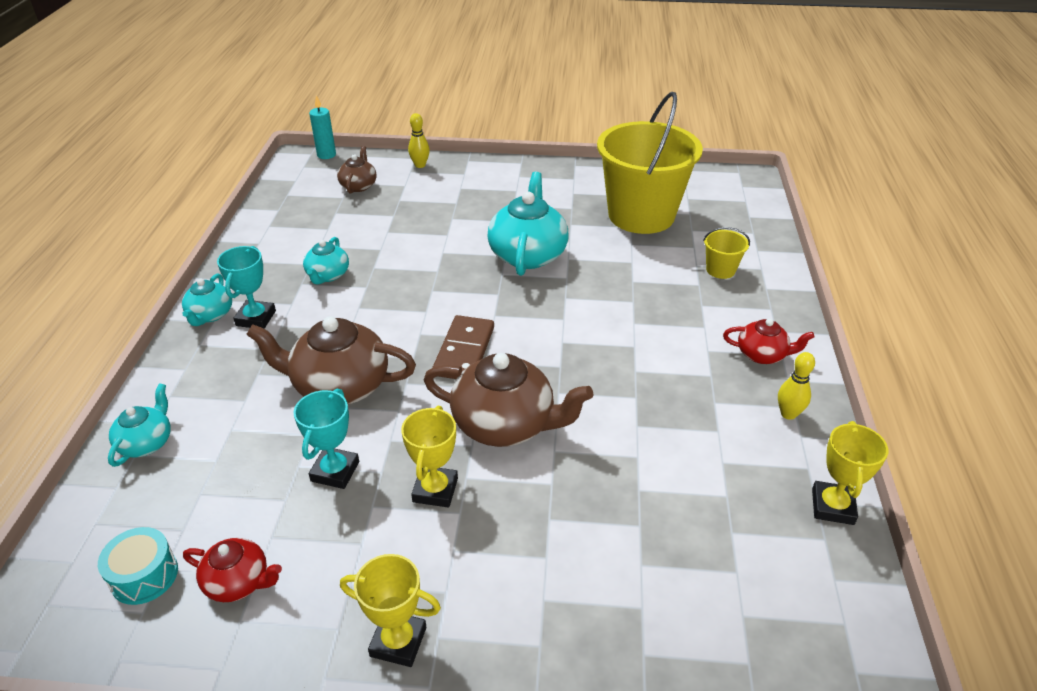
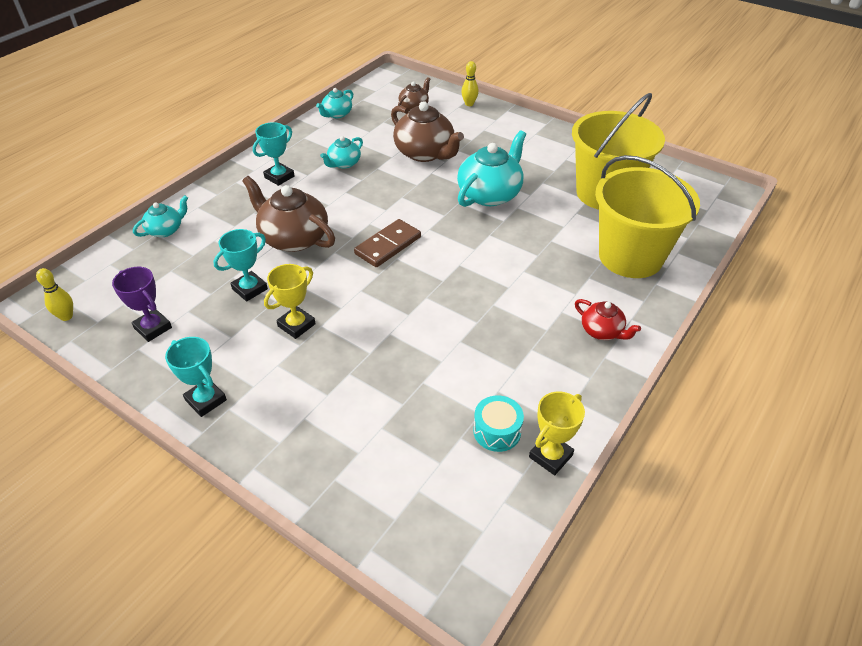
camera: 30 degrees right, 5 degrees up
(144, 576) = (112, 303): turquoise drum -> turquoise drum (497, 431)
(210, 315) = (255, 165): turquoise teapot -> turquoise teapot (337, 114)
(239, 582) = (153, 328): red teapot -> purple trophy
(326, 155) = (410, 78): turquoise candle -> none
(398, 642) = (206, 400): yellow trophy -> turquoise trophy
(505, 424) = (373, 303): brown teapot -> brown teapot (425, 153)
(720, 270) = (630, 256): yellow bucket -> yellow bucket, size x2.49
(788, 414) = (580, 380): yellow bowling pin -> yellow bowling pin (66, 316)

